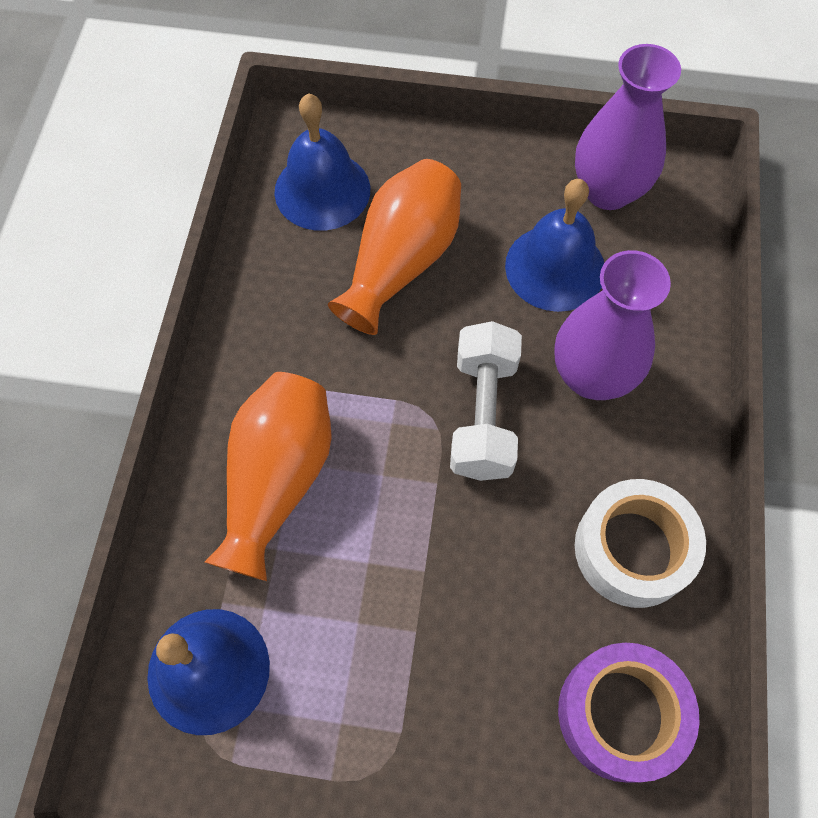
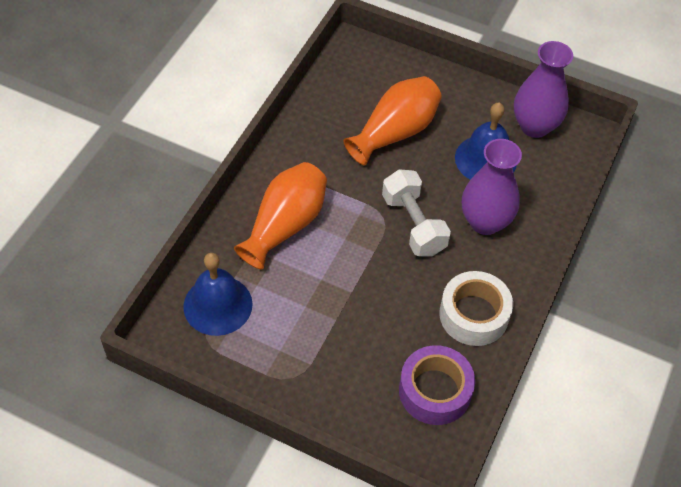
camera: 15 degrees right, 10 degrees down
(322, 190) = (362, 82): blue bell -> none
(483, 414) = (413, 224): white dumbbell -> white dumbbell turned 45 degrees counterclockwise

